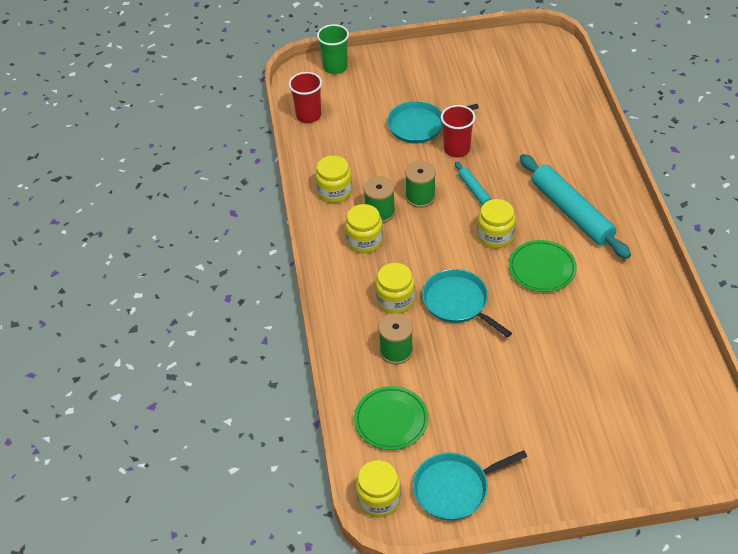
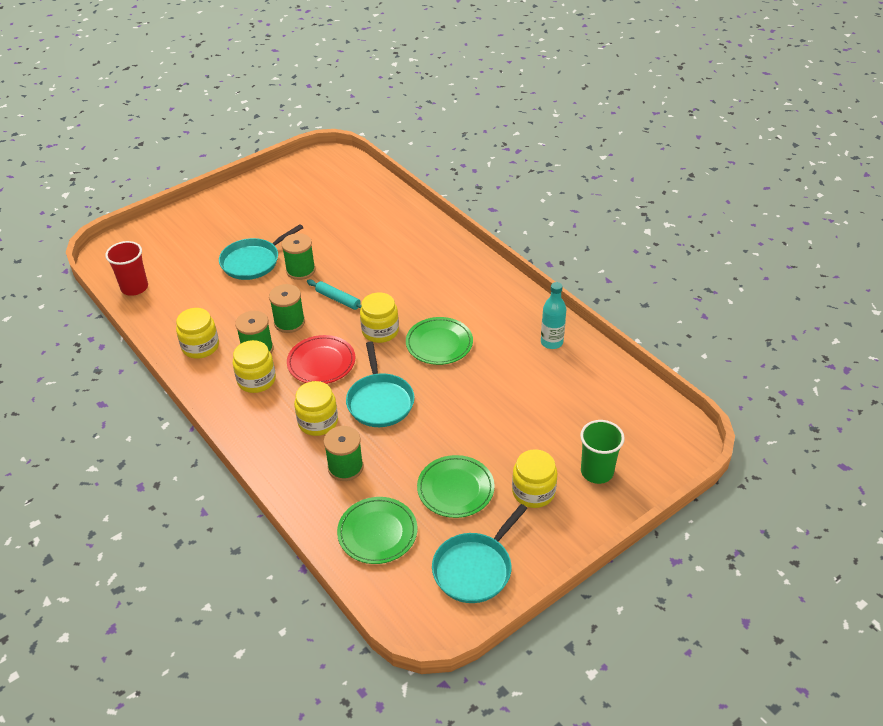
camera: 30 degrees left, 5 degrees down
(335, 67) = (138, 237): green cup -> green cup (597, 472)
(379, 499) = (408, 612): yellow jar -> yellow jar (533, 492)
(427, 246) = (321, 362): none -> red plate
(456, 149) = (300, 270): red cup -> green spool
(458, 302) = (380, 401): turquoise pan -> turquoise pan turned 120 degrees counterclockwise
(478, 411) = (455, 489): none -> green plate
(572, 212) = (437, 288): turquoise rolling pin -> none
(649, 309) = (551, 342): none -> turquoise bottle

